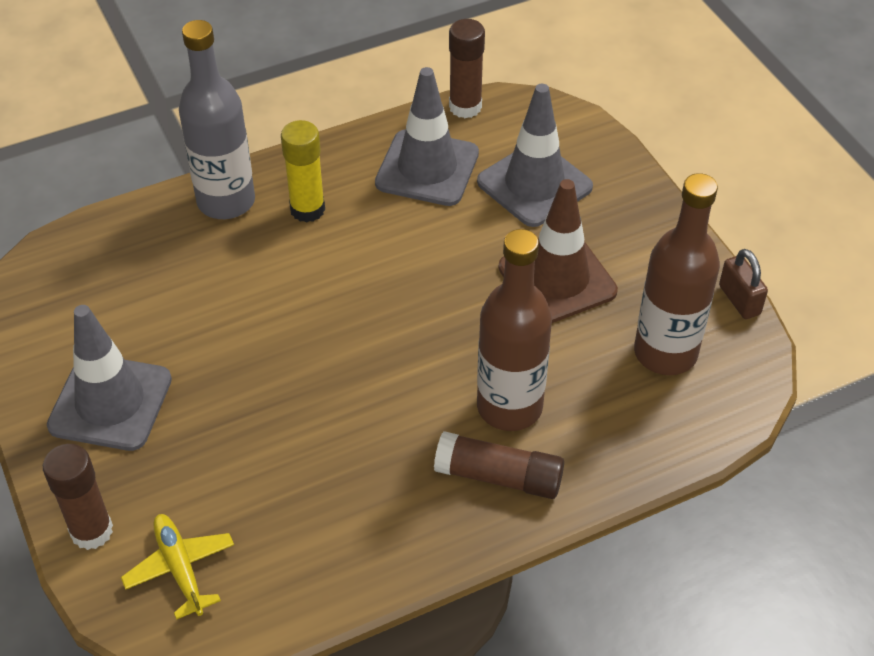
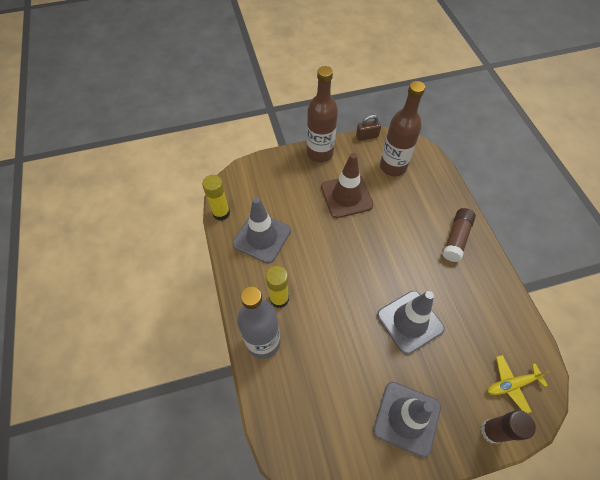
camera: 80 degrees left, 10 degrees up
(465, 107) = (221, 213): brown glue stick -> yellow glue stick
(509, 407) = (418, 228): brown bottle -> brown bottle (320, 153)
(534, 184) = (284, 194): grey traffic cone -> grey traffic cone (410, 322)

